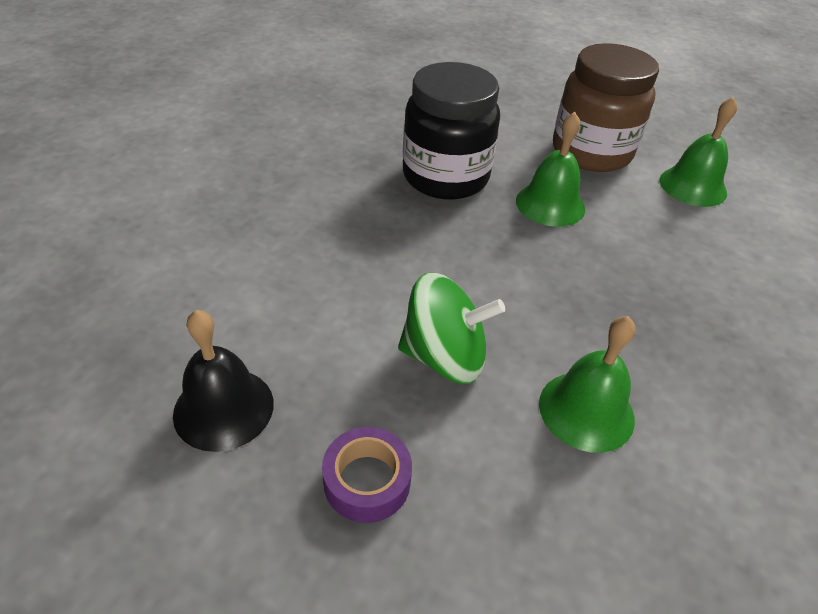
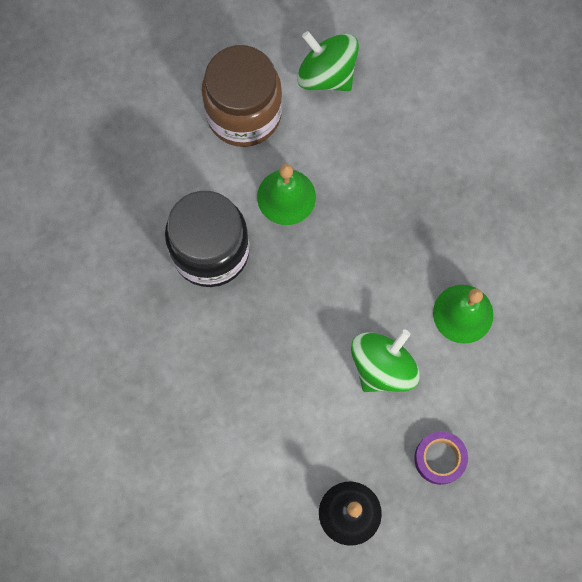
camera: 55 degrees left, 30 degrees up
(693, 186) = (326, 74): green bell -> green spinning top

